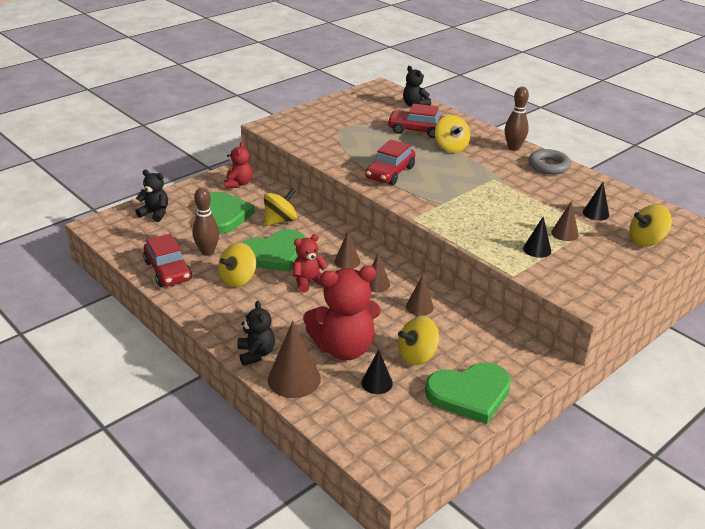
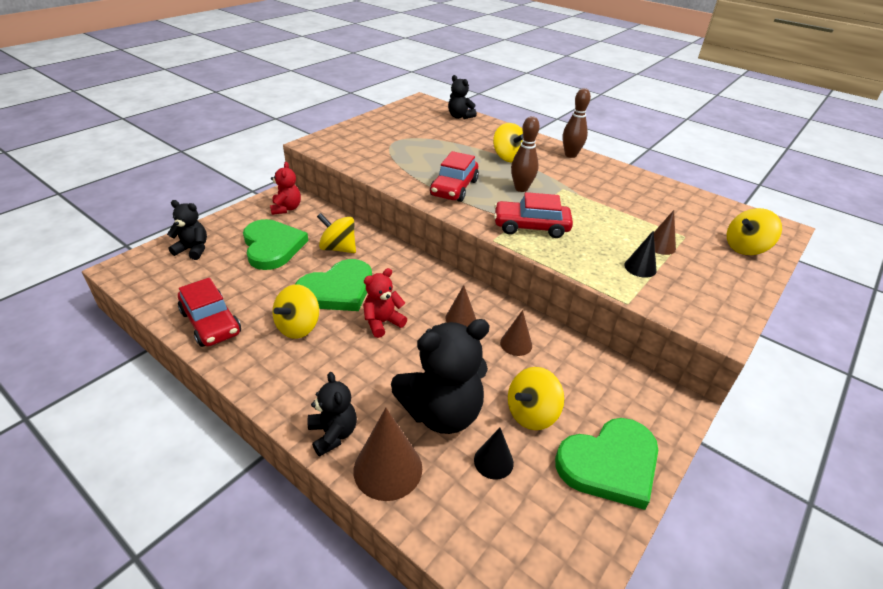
camera: 10 degrees left, 5 degrees up
(207, 252) = (258, 293): brown bowling pin -> brown bowling pin (521, 188)
(280, 221) = (338, 248): yellow spinning top -> yellow spinning top turned 105 degrees counterclockwise
(344, 348) = (442, 412): red teddy bear -> black teddy bear
(347, 261) = (421, 292): brown cone -> none
(417, 130) = (469, 141): red car -> red car (531, 227)
(548, 166) = (612, 172): grey ring -> none
(595, 213) = (680, 220): black cone -> none

